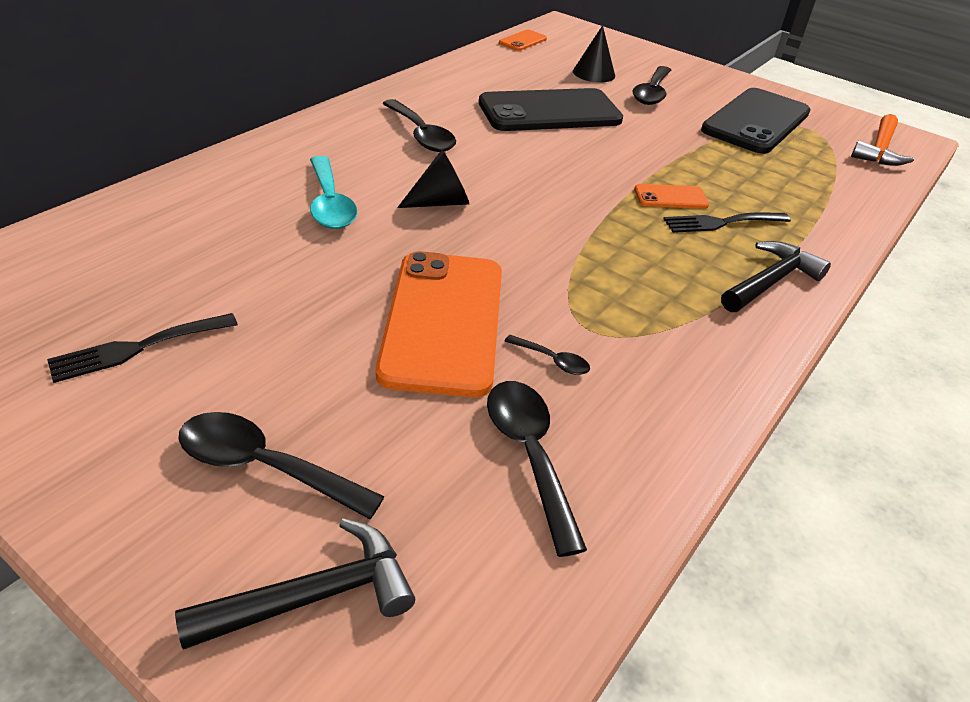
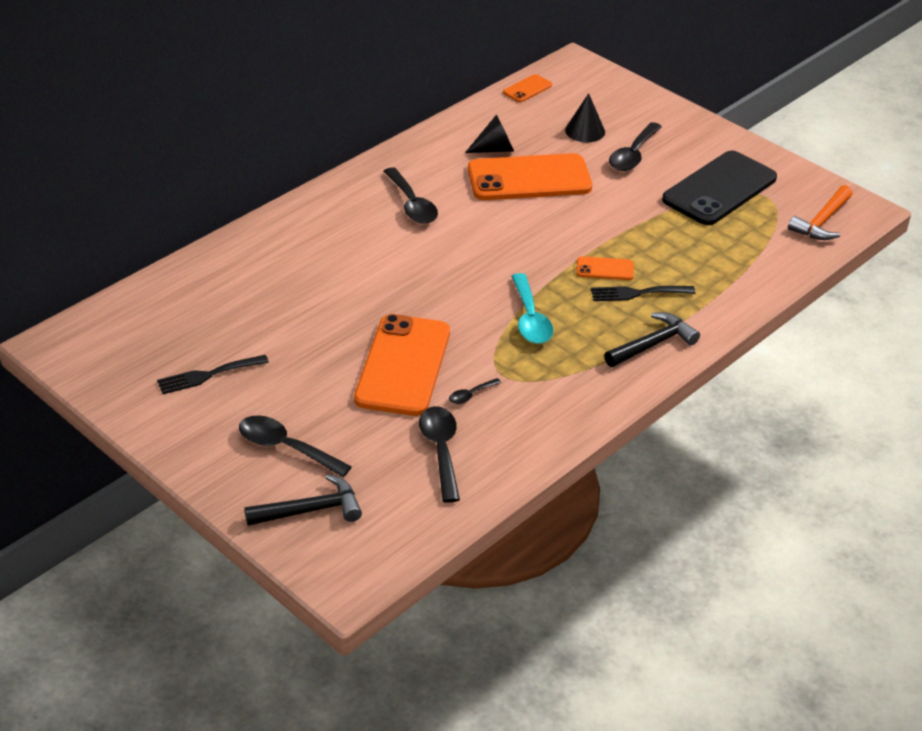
camera: 10 degrees right, 0 degrees up
(330, 203) = (333, 270): turquoise spoon -> turquoise spoon (530, 319)
(440, 202) = (417, 271): black cone -> black cone (495, 149)
(550, 112) = (529, 179): black phone -> orange phone
(552, 360) = (471, 395): black spoon -> black spoon turned 105 degrees clockwise

